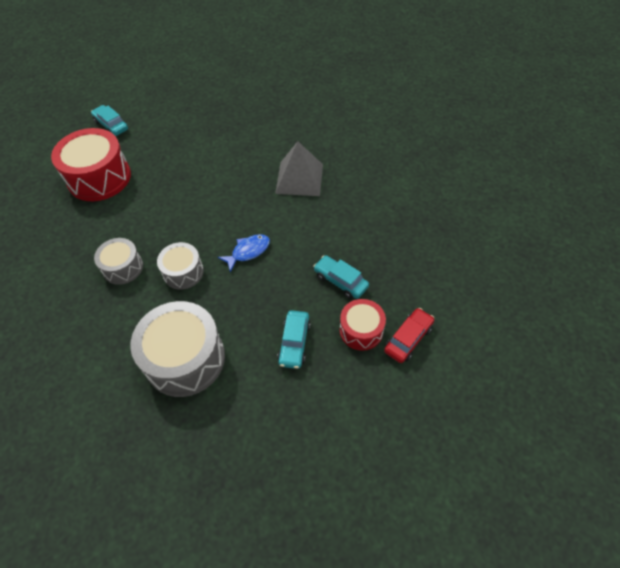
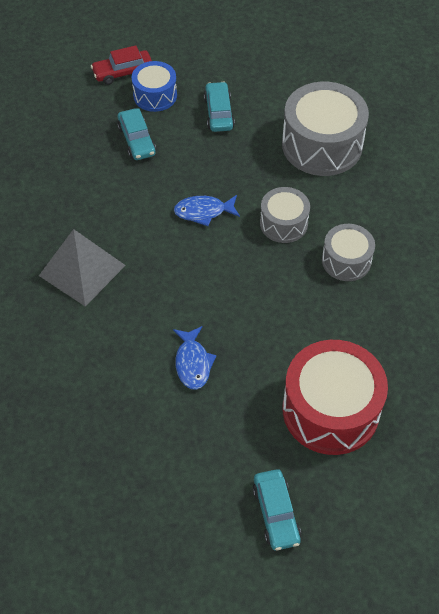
camera: 150 degrees left, 0 degrees up
(195, 164) = (193, 363): none -> blue fish
(294, 343) = (219, 113): turquoise car -> turquoise car turned 45 degrees counterclockwise
(361, 330) = (155, 95): red drum -> blue drum

